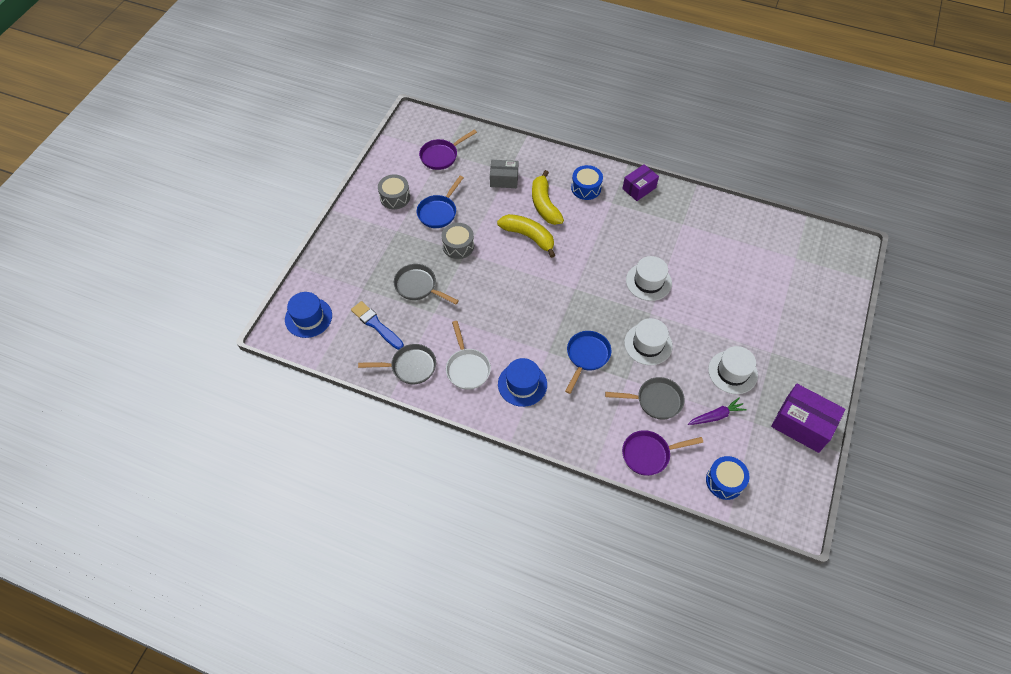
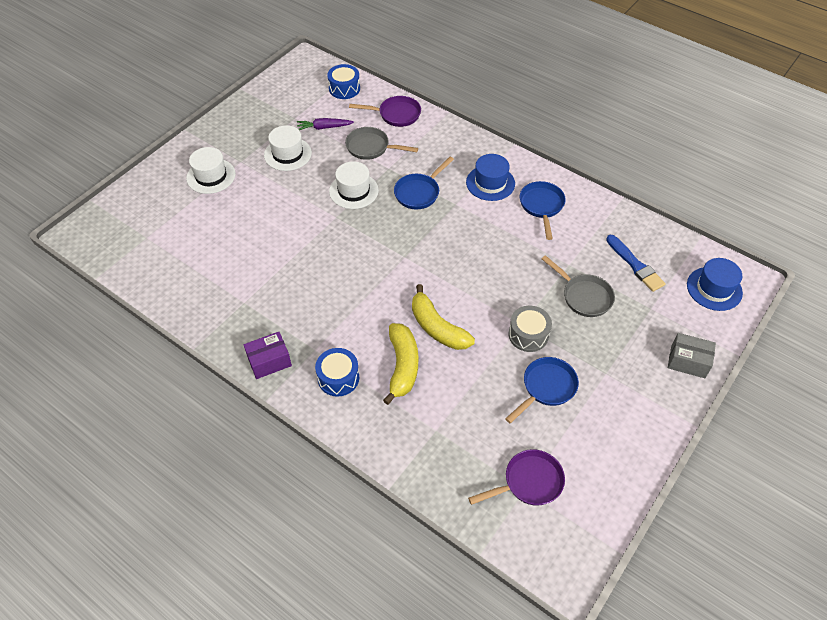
camera: 165 degrees left, 5 degrees down
(395, 197) = (605, 425): grey drum -> none
(410, 367) = (600, 218): grey pan -> none
(467, 368) = (541, 206): white pan -> blue pan
(504, 180) = (445, 417): grey box -> grey box (688, 361)
(648, 281) = (321, 247): white hat -> white hat (211, 176)
(802, 424) = (255, 109): purple box -> none

